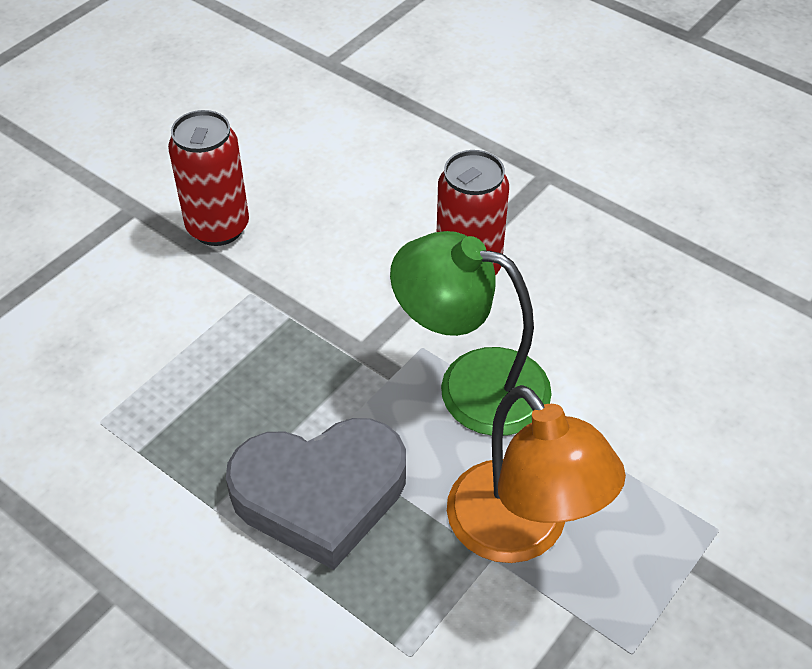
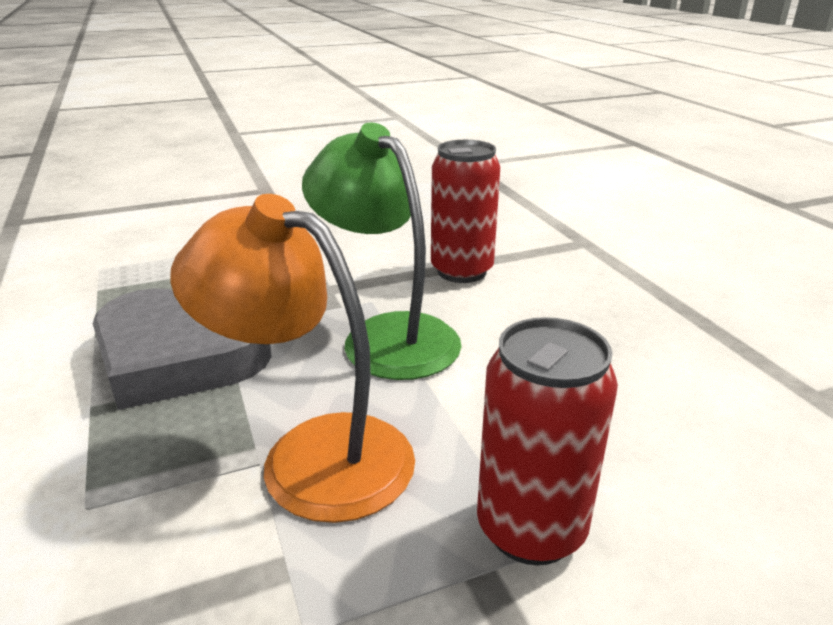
camera: 30 degrees right, 20 degrees down
(218, 227) = (303, 209): red can -> red can (530, 529)
(521, 532) = (312, 454): orange lamp -> orange lamp turned 120 degrees clockwise

